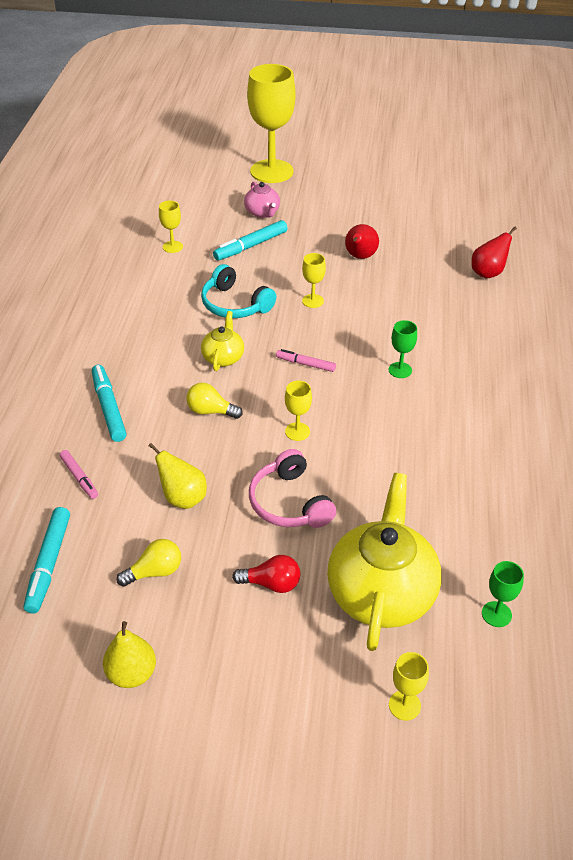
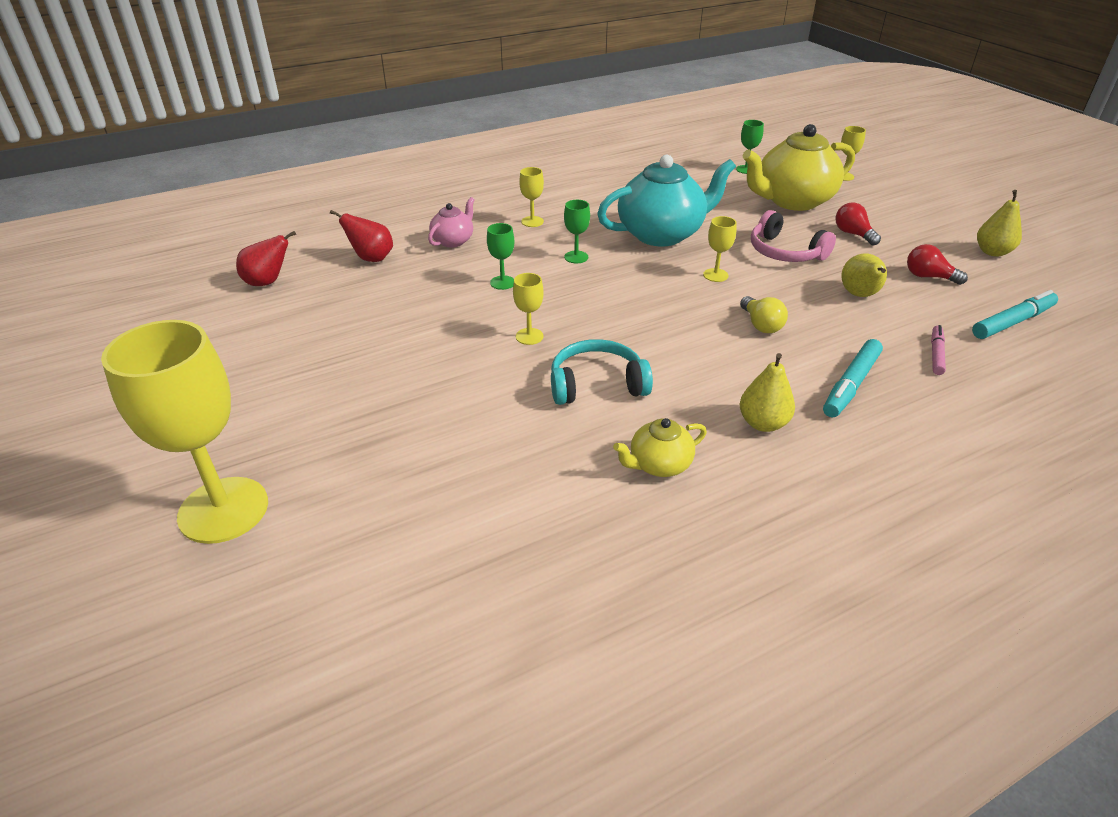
camera: 125 degrees left, 5 degrees down
(128, 347) = (763, 423): none -> yellow pear
(154, 572) = (928, 277): yellow light bulb -> red light bulb
(172, 247) = (537, 503): yellow goblet -> yellow goblet (532, 221)
(223, 357) = (687, 351): yellow teapot -> yellow teapot (659, 465)
(235, 304) = (597, 384): turquoise headphones -> turquoise headphones turned 105 degrees counterclockwise
(251, 246) = (465, 429): turquoise marker -> none
(262, 212) = (367, 458): pink teapot -> pink teapot (453, 241)
(289, 502) = (785, 252): pink headphones -> pink headphones turned 105 degrees clockwise
(305, 364) = (631, 302): pink marker -> none
(360, 257) = (411, 338): red pear -> red pear (268, 282)
(394, 317) = (502, 282): none -> green goblet
(395, 442) = (662, 234): none -> turquoise teapot

